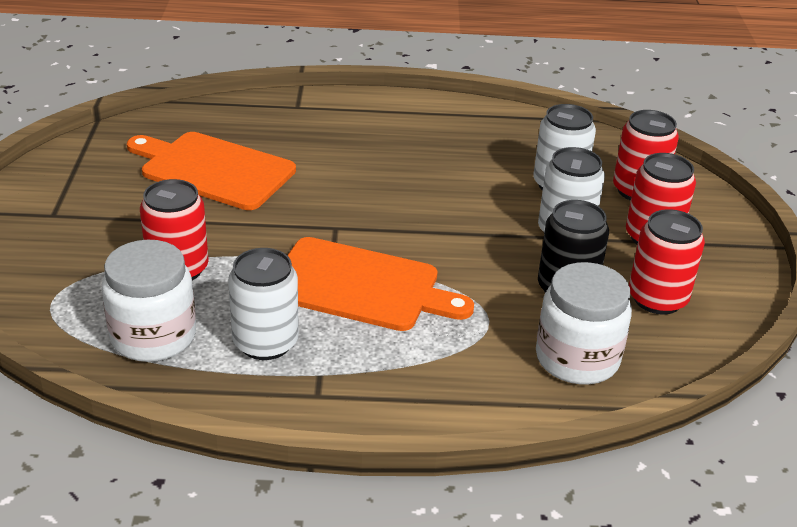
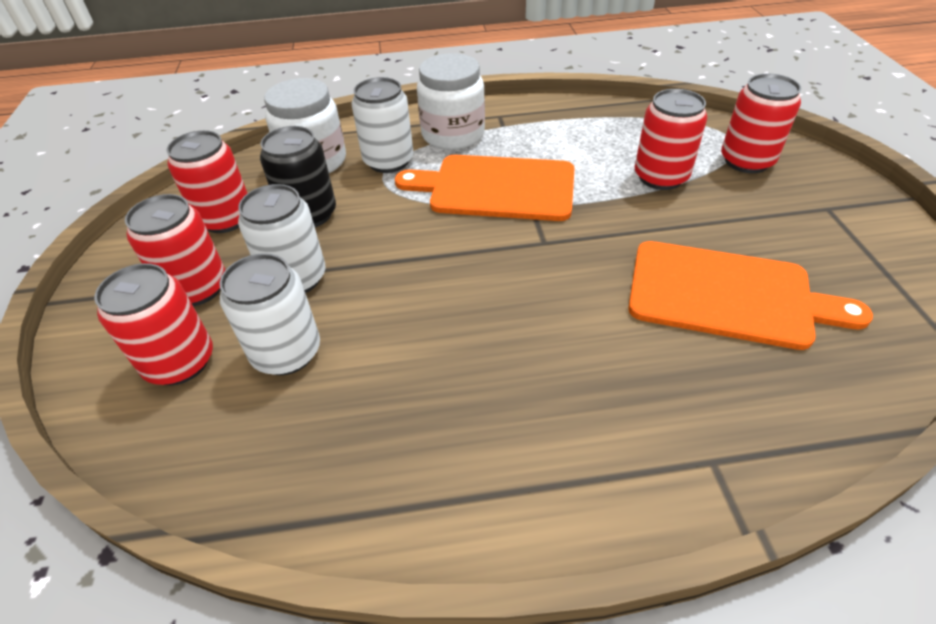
camera: 175 degrees right, 10 degrees up
(69, 271) = (746, 161): none -> red can
(153, 336) = (634, 129): white jar -> white jar (453, 135)
(265, 342) = (551, 137): white can -> white can (388, 161)

